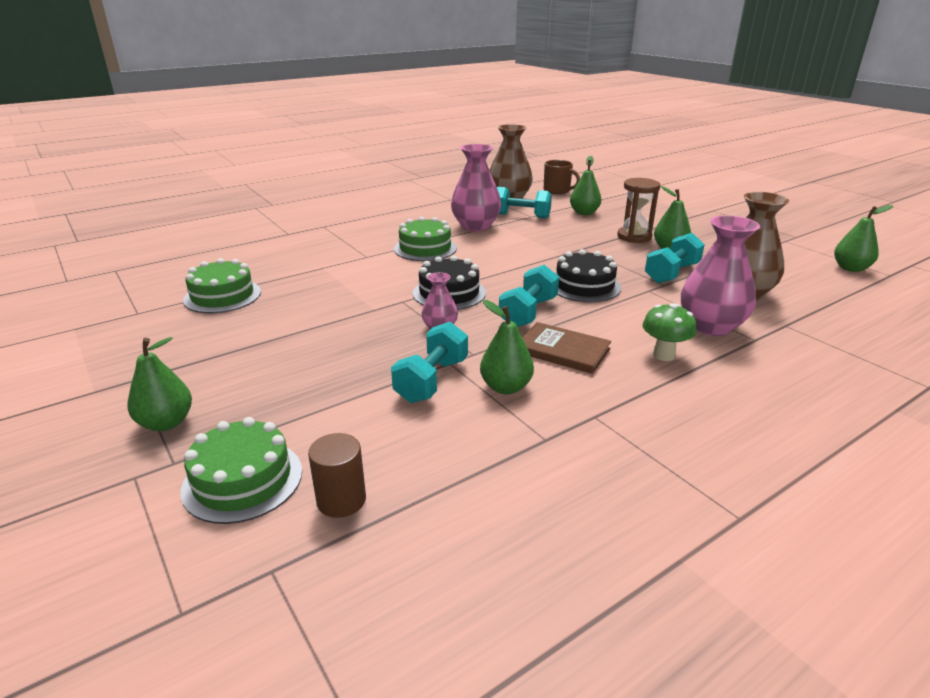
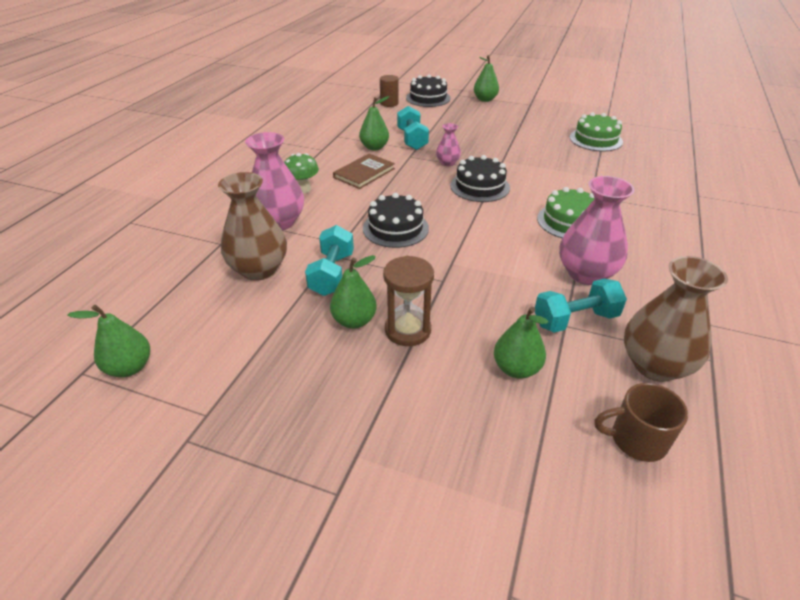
camera: 145 degrees right, 10 degrees up
(243, 480) = (428, 98): green cake -> black cake
(528, 313) = (410, 190): turquoise dumbbell -> none
(562, 350) = (364, 173): brown book -> brown book turned 45 degrees counterclockwise

